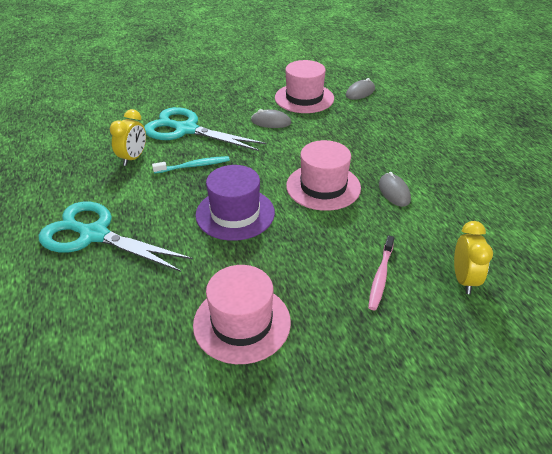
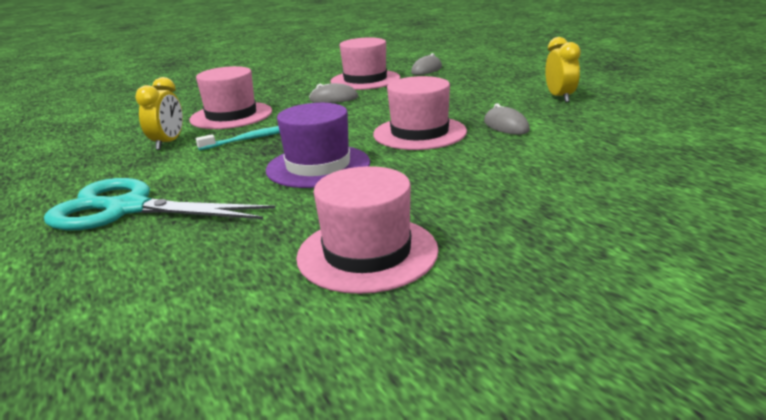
camera: 10 degrees left, 15 degrees down
(186, 130) = (231, 116): turquoise scissors -> pink hat
(380, 277) = (530, 187): pink toothbrush -> none
(464, 280) = (633, 175): yellow clock -> yellow clock (560, 97)

